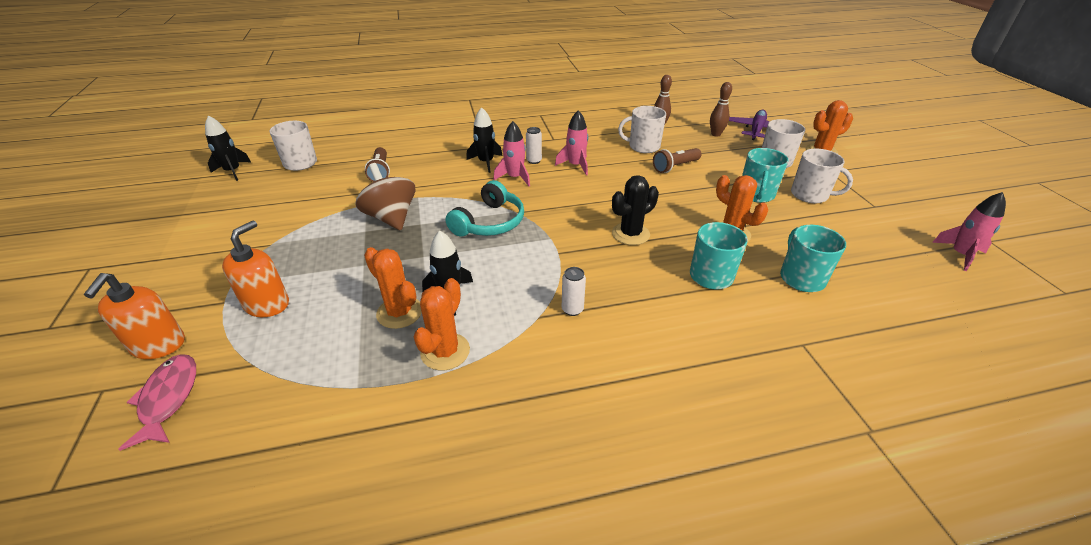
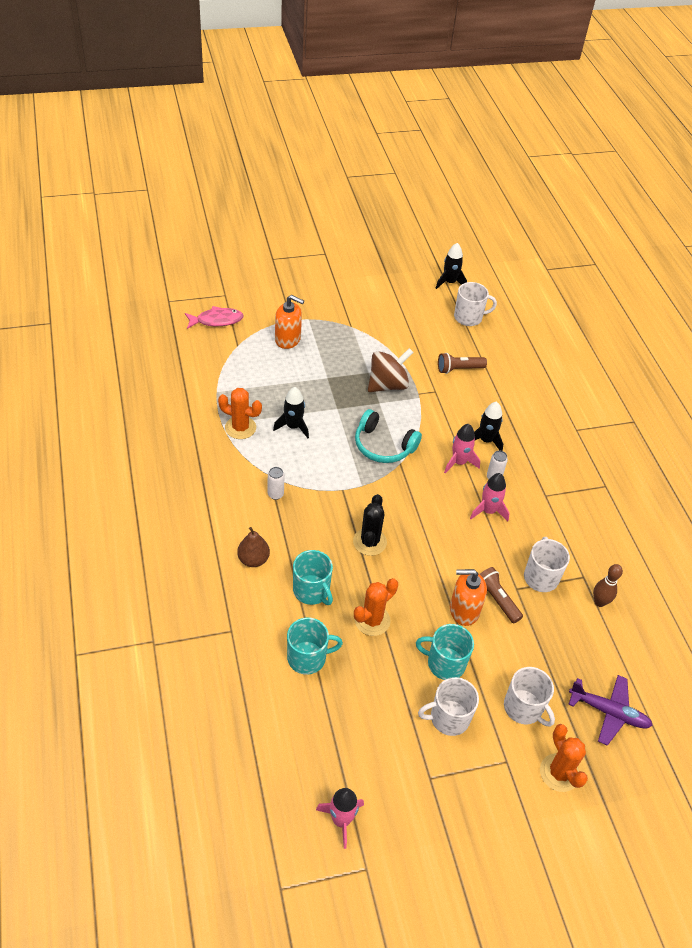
camera: 85 degrees right, 10 degrees up
(158, 345) = (255, 304): orange soap dispenser -> orange soap dispenser (464, 610)
(399, 312) = (277, 402): orange cactus -> none
(630, 234) = (369, 542): black cactus -> black cactus turned 45 degrees clockwise
(685, 327) = (253, 559): none -> brown pear
(715, 134) = (587, 660): brown bowling pin -> none
(810, 195) = (448, 718): white mug -> white mug turned 45 degrees clockwise

